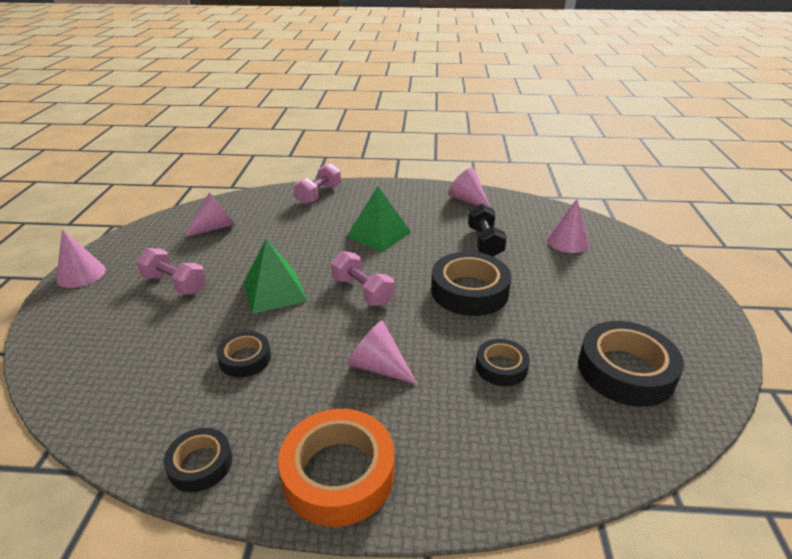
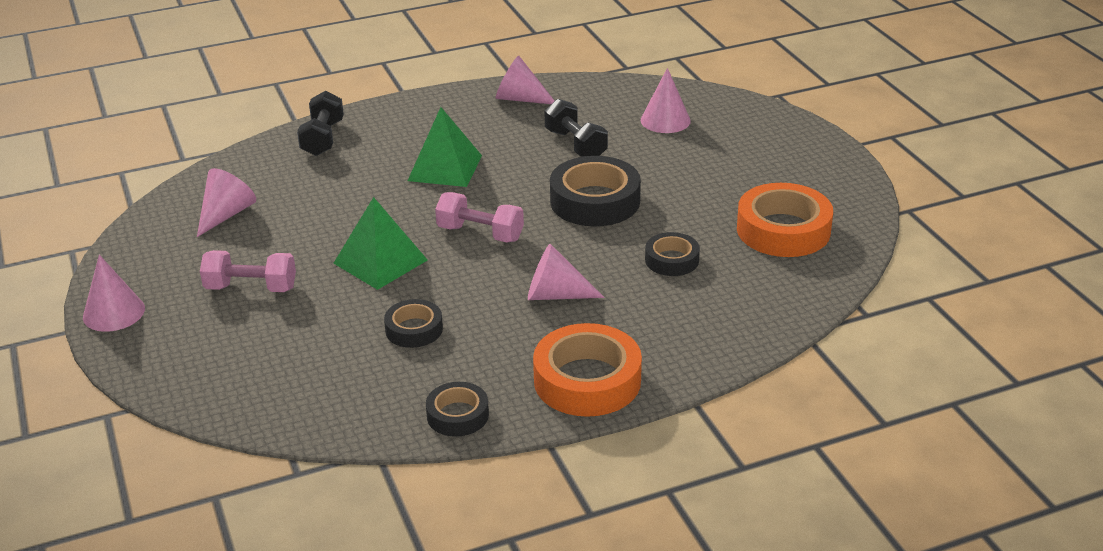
camera: 25 degrees left, 0 degrees up
(319, 195) = (323, 138): pink dumbbell -> black dumbbell
(625, 371) = (783, 230): black tape -> orange tape

